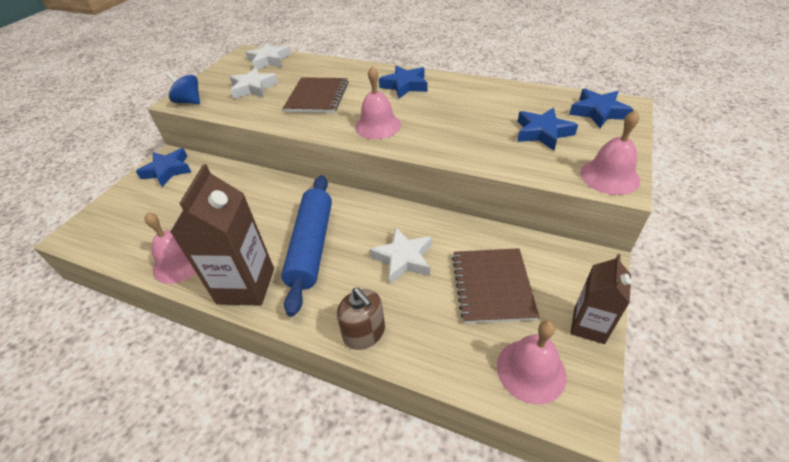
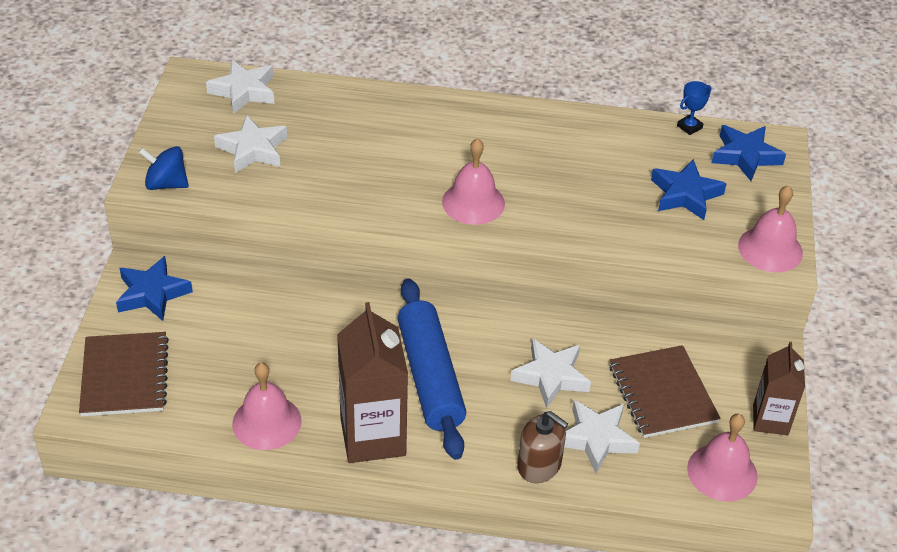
camera: 20 degrees left, 0 degrees up
(317, 97) = (363, 159): brown notebook -> brown notebook (124, 376)
(405, 85) = (482, 129): blue star -> none
(422, 317) = (596, 439): none -> white star
(557, 92) = (689, 127): none -> blue trophy

